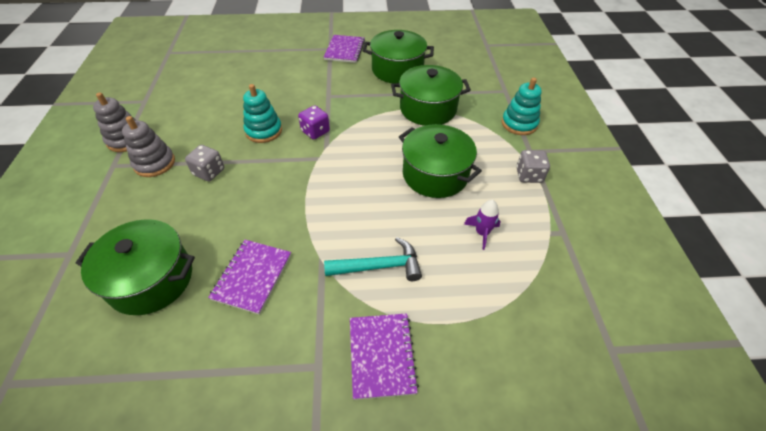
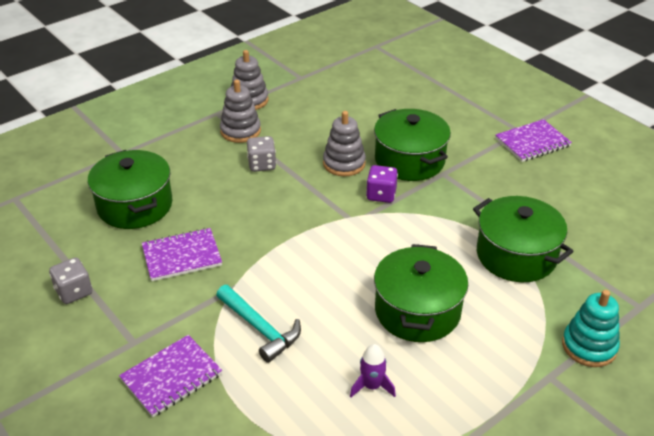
camera: 55 degrees right, 10 degrees down
(264, 131) = (344, 163): turquoise stacking toy -> grey stacking toy
(397, 70) = (553, 198): green pot -> green pot (409, 160)
(529, 175) = (503, 392): grey dice -> grey dice (74, 292)

